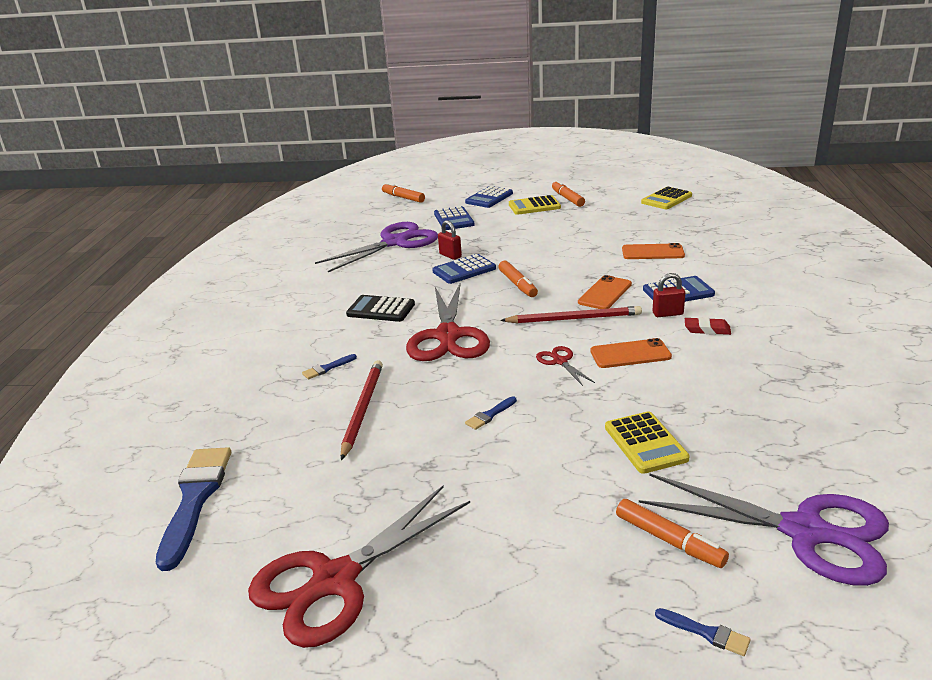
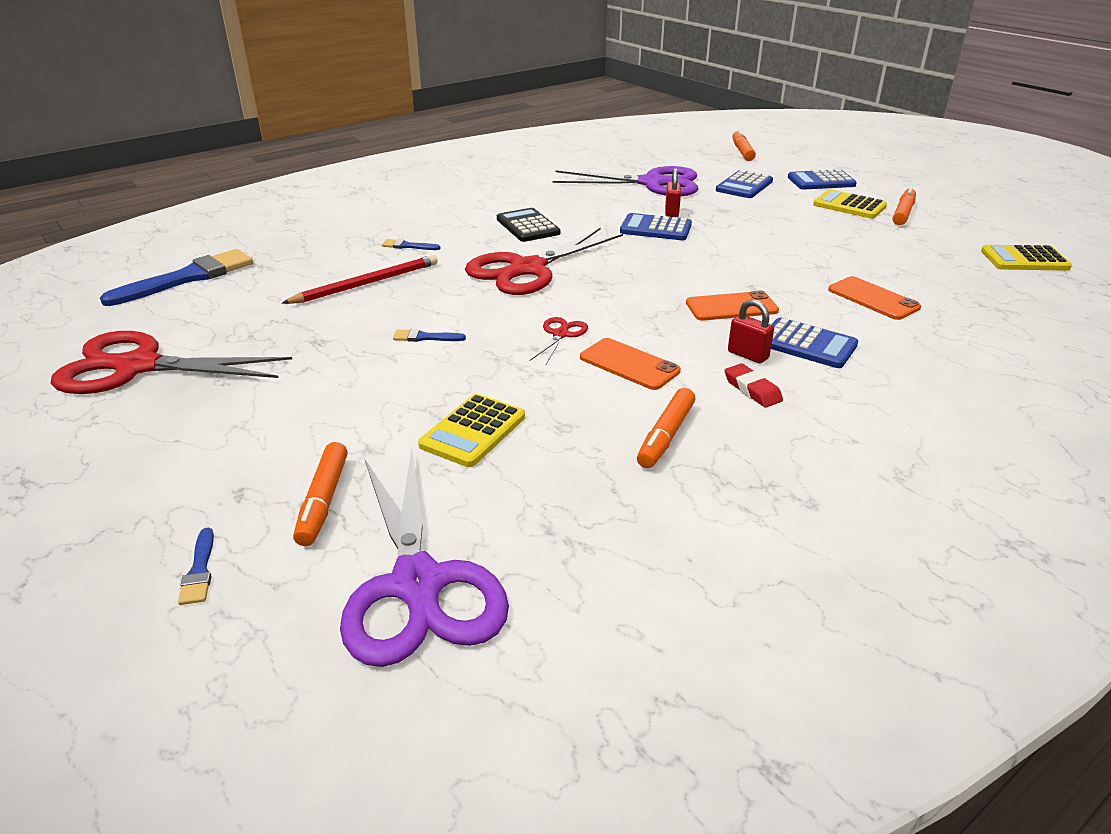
camera: 45 degrees right, 5 degrees up
(517, 284) = (672, 260): orange marker -> orange marker (666, 435)
(574, 319) = (652, 311): red pencil -> none

